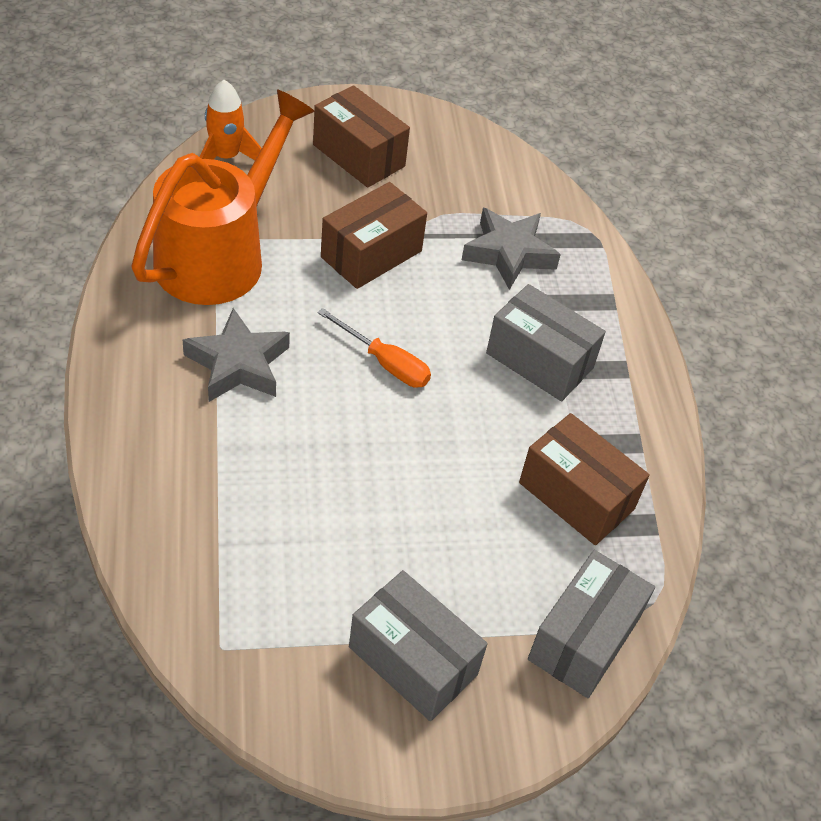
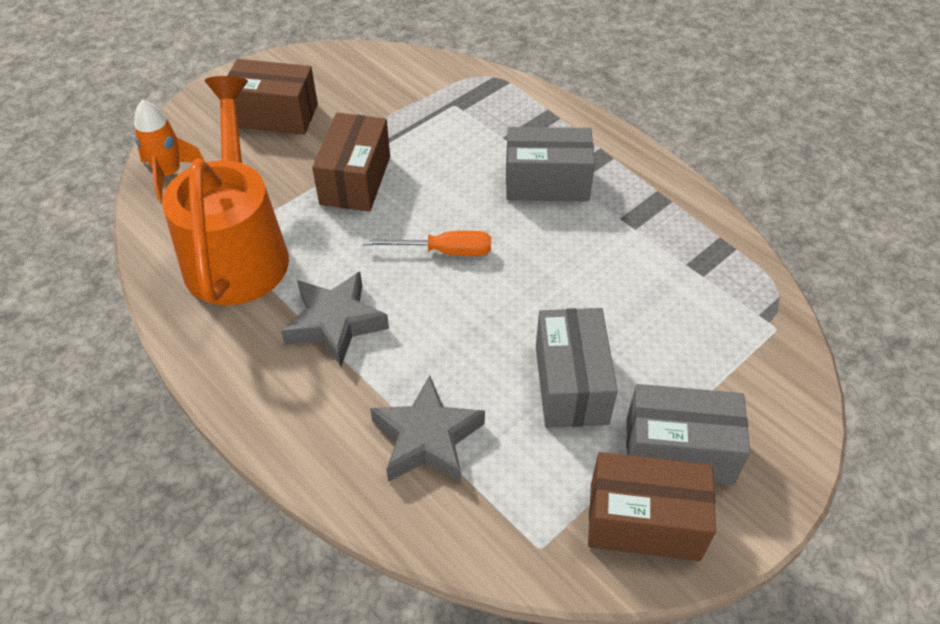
camera: 30 degrees left, 0 degrees up
(509, 253) = (452, 123): grey star -> grey star (427, 438)
(576, 496) = (662, 258): brown box -> brown box (644, 521)
(584, 639) = (765, 351): grey box -> grey box (571, 384)

